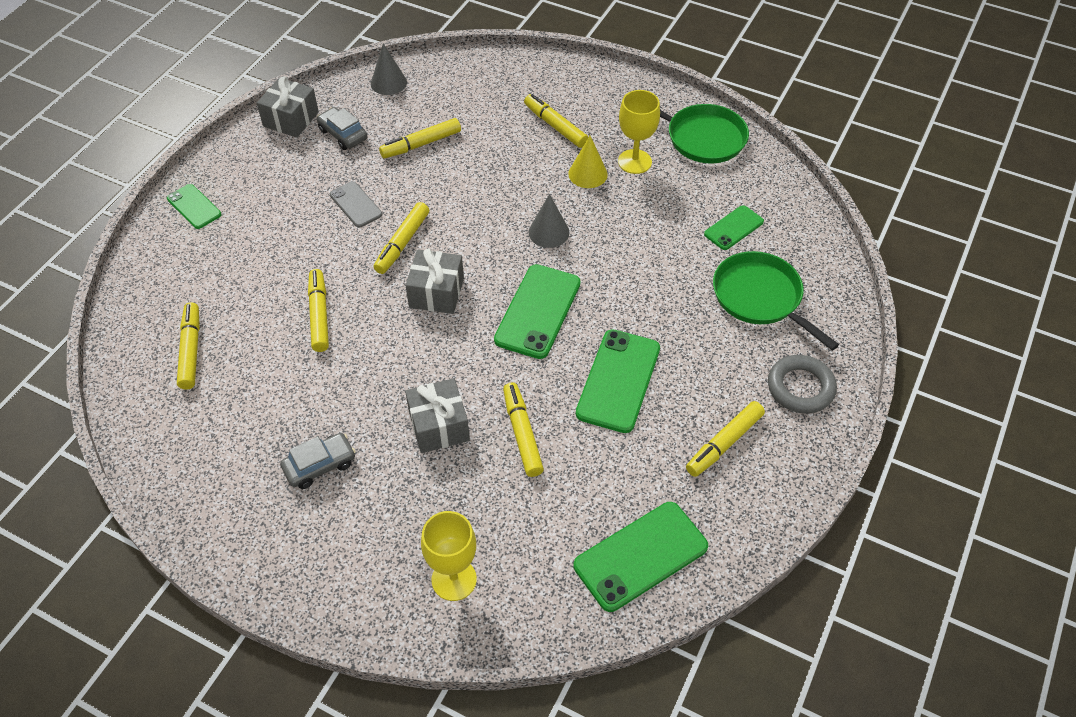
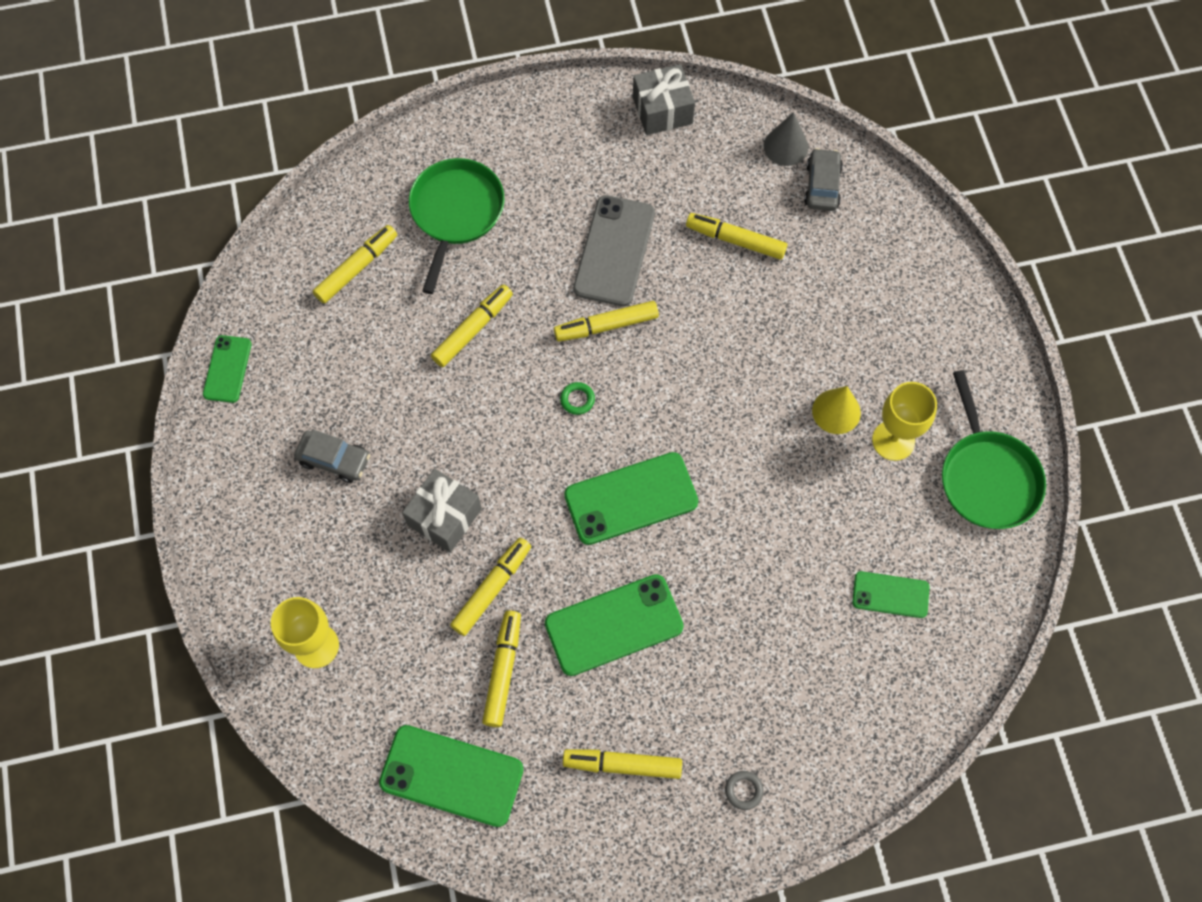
camera: 50 degrees right, 15 degrees up
(194, 206) = (496, 131): green phone -> green phone (227, 369)
(343, 134) = (685, 167): grey car -> grey car (822, 185)
(356, 205) = (614, 251): grey phone -> grey phone, size x1.72
(436, 293) = (577, 399): grey gift -> green ring
(548, 232) = (731, 435): grey cone -> none
(555, 126) = (871, 334): yellow marker -> yellow marker (503, 670)
(760, 297) = (822, 680): green pan -> green pan (456, 212)
(800, 387) = (743, 790): grey ring -> grey ring, size x0.48

